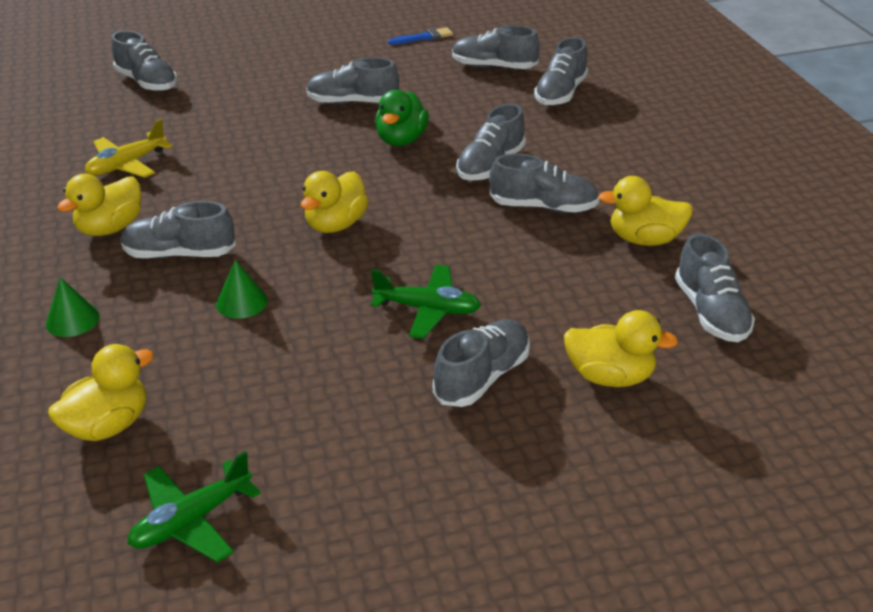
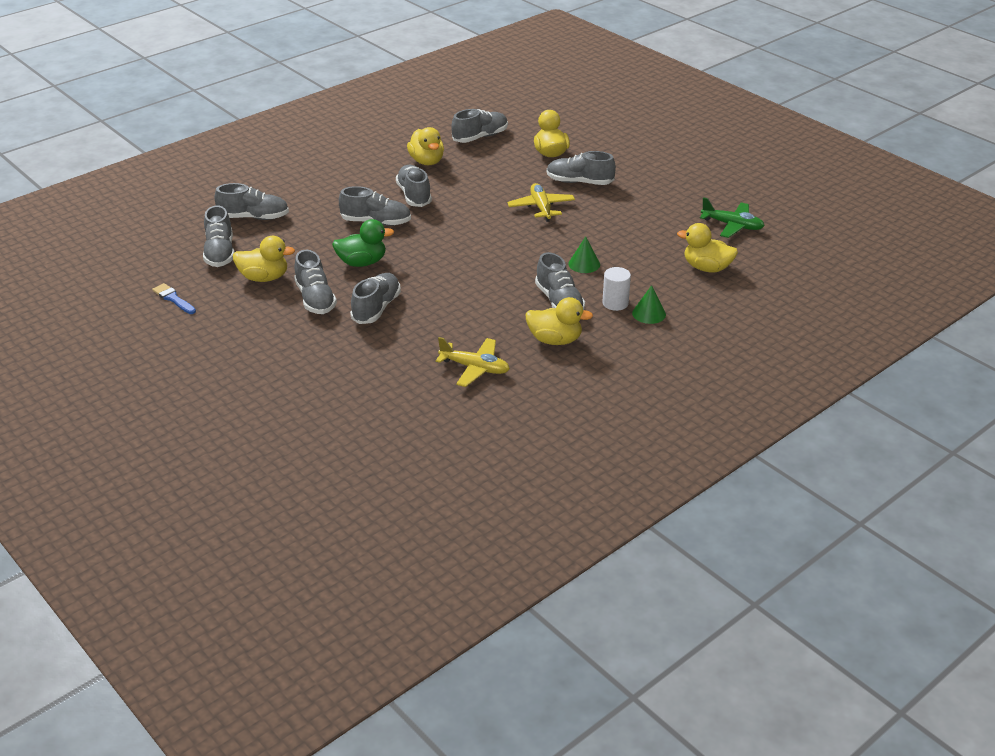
camera: 115 degrees left, 0 degrees up
(126, 299) = (615, 303): none -> white cylinder
(147, 82) = (336, 418): grey shoe -> grey shoe (376, 308)
(336, 225) = (485, 257): yellow duck -> yellow duck (264, 278)
(428, 309) = (541, 208): green plane -> yellow plane

